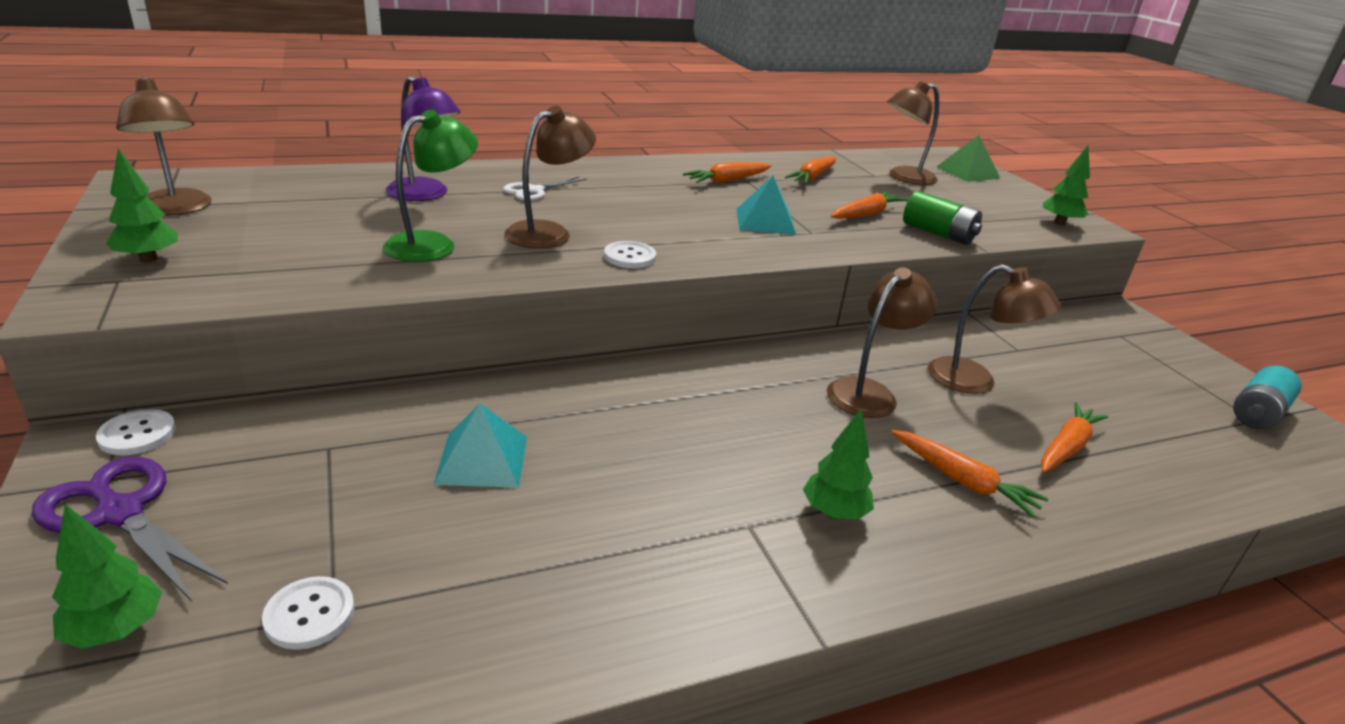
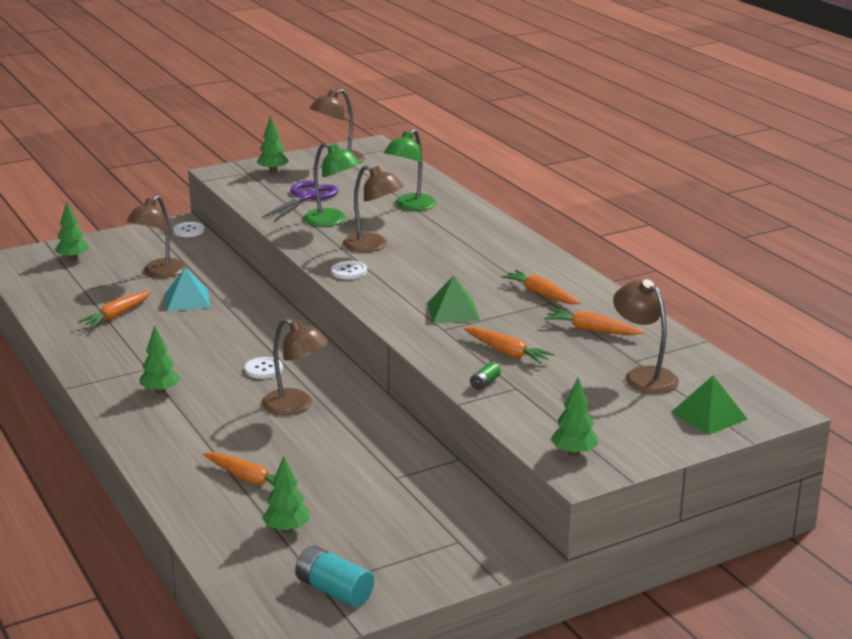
camera: 85 degrees right, 5 degrees down
(120, 513) = (135, 242): purple scissors -> purple scissors (306, 197)
(309, 614) = (81, 286): white button -> white button (263, 369)
(425, 195) = (410, 206): purple lamp -> green lamp
(534, 191) = (447, 233): white scissors -> none
(765, 221) = (453, 311): turquoise pyramid -> green pyramid
(938, 233) = (485, 383): green battery -> green battery, size x0.52
(962, 481) = (199, 434): orange carrot -> orange carrot (117, 315)
(975, 381) = (329, 450): brown lamp -> brown lamp (159, 272)
(1163, 430) = (287, 529): none -> green tree

